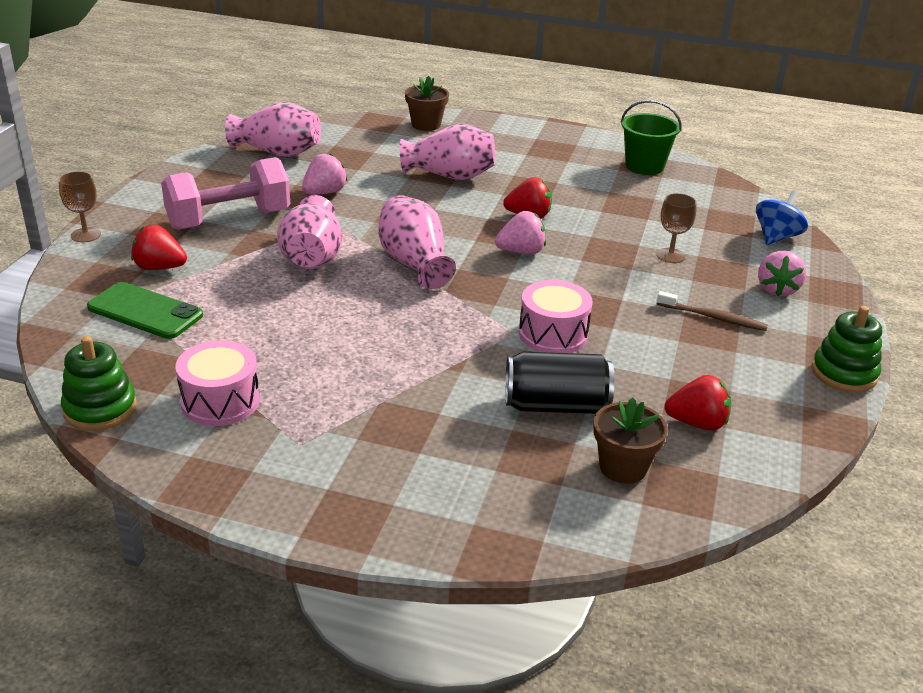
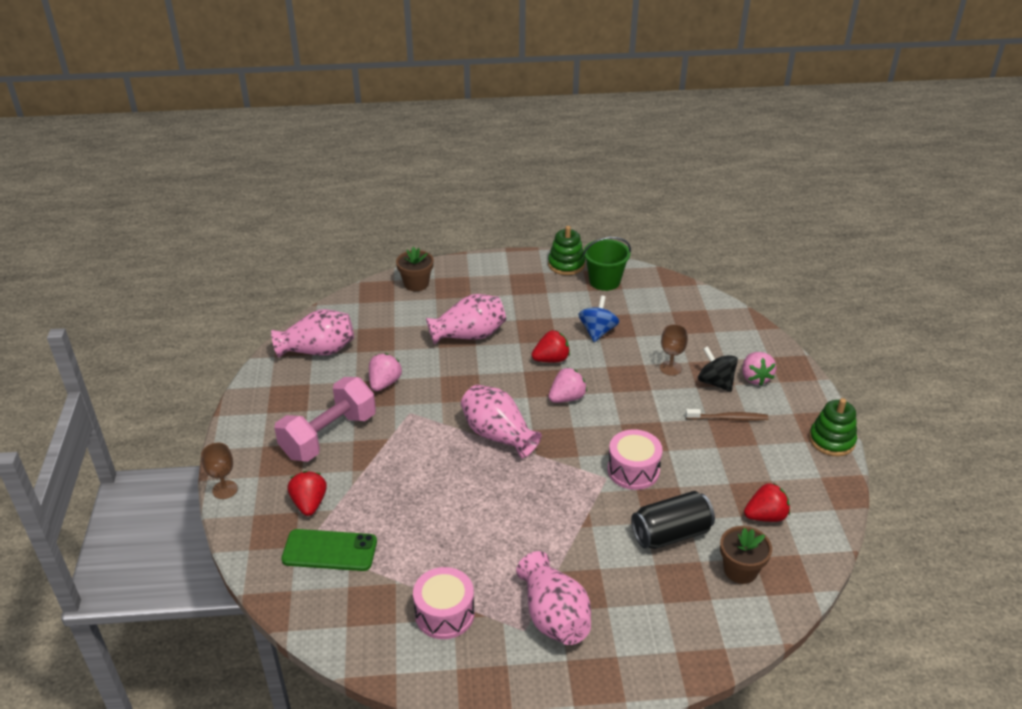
camera: 20 degrees left, 5 degrees up
(100, 409) = (363, 653): green stacking toy -> green stacking toy (566, 264)
(159, 268) = (309, 503): red strawberry -> red strawberry turned 90 degrees clockwise
(312, 257) = (419, 454): pink vase -> pink vase (554, 616)
(720, 281) = (715, 382): none -> black spinning top
(776, 237) = (730, 327): blue spinning top -> blue spinning top (597, 331)

